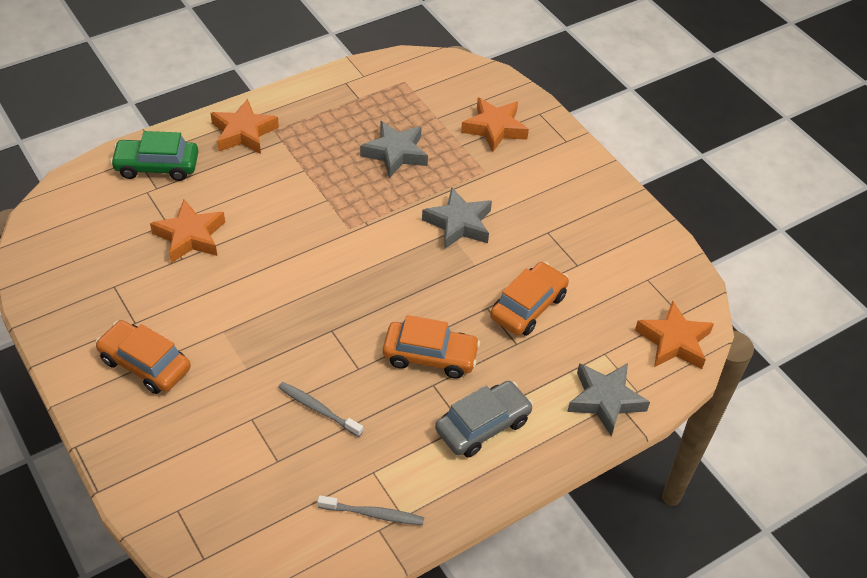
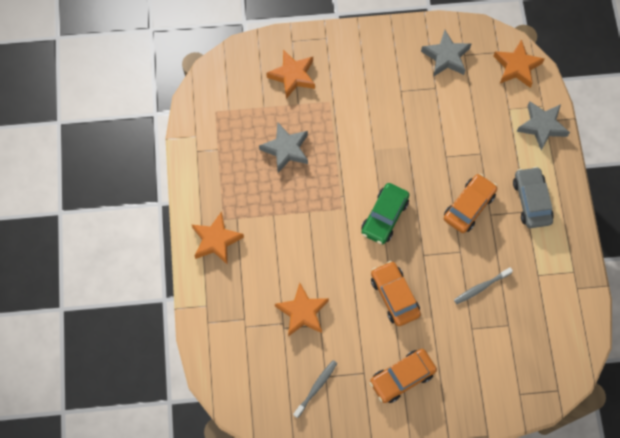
camera: 60 degrees left, 20 degrees up
(157, 166) = (222, 311): green car -> green car (384, 217)
(373, 514) = (566, 287): grey toothbrush -> grey toothbrush (316, 387)
(459, 223) = (369, 140): grey star -> grey star (446, 57)
(528, 306) = (456, 133): orange car -> orange car (394, 296)

